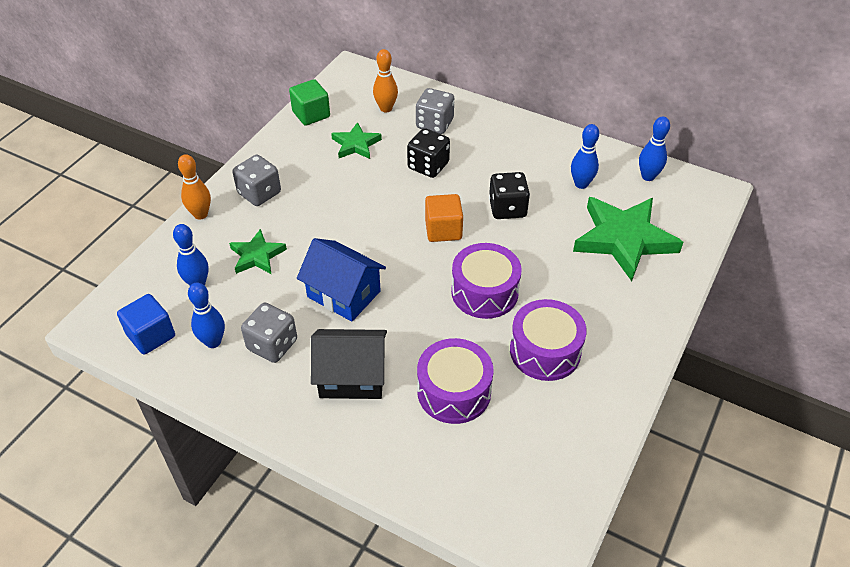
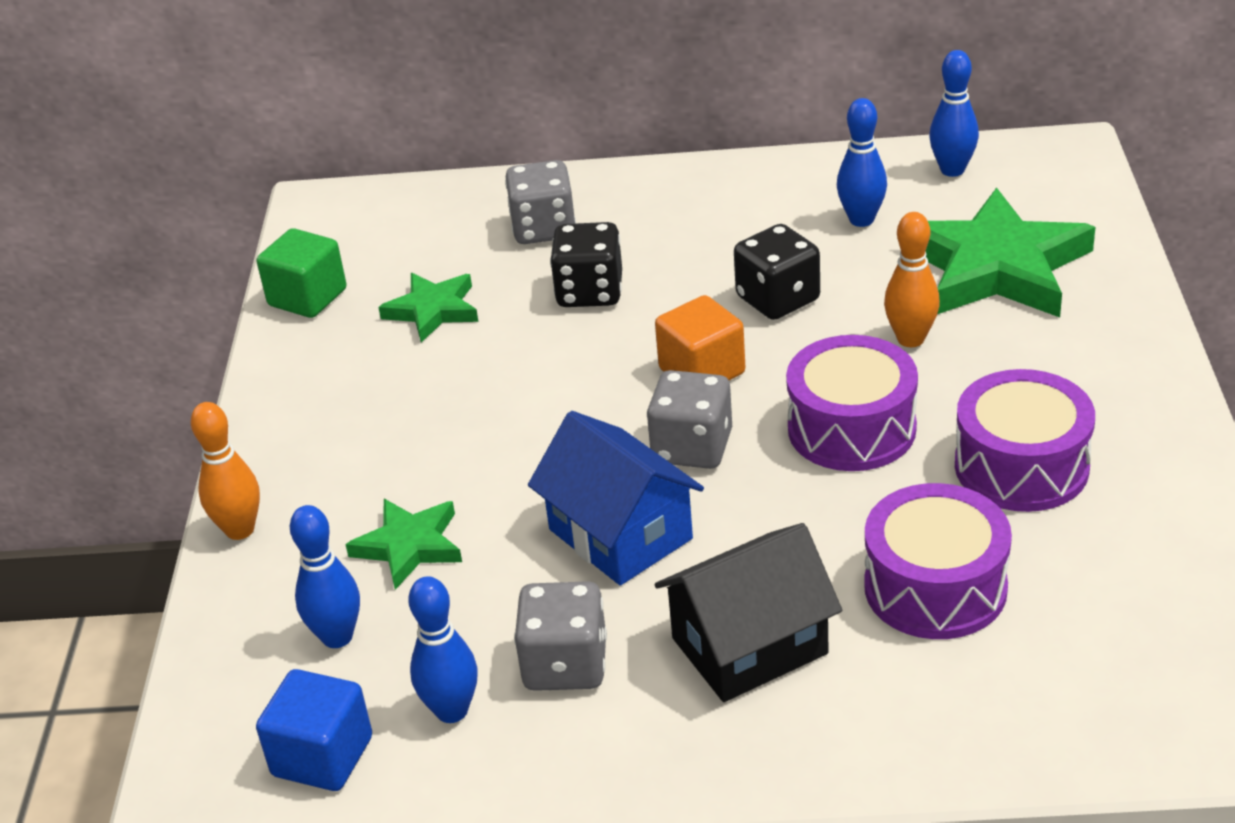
camera: 25 degrees left, 10 degrees down
(259, 193) = (323, 452): grey dice -> grey dice (692, 447)
(344, 294) = (620, 534): blue house -> blue house turned 45 degrees clockwise
(386, 108) = (436, 238): orange bowling pin -> orange bowling pin (910, 339)

